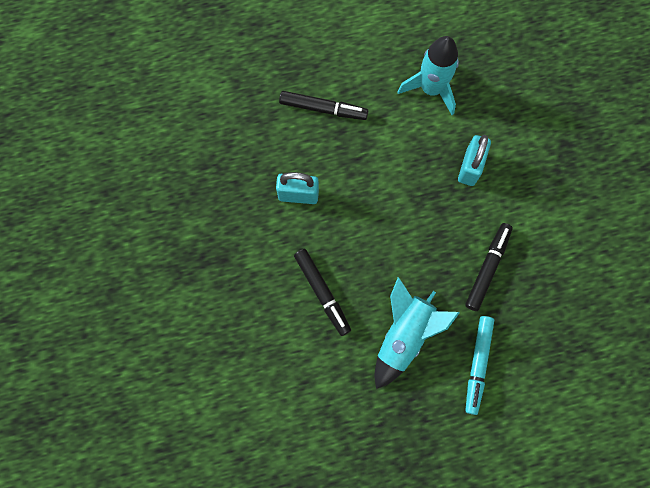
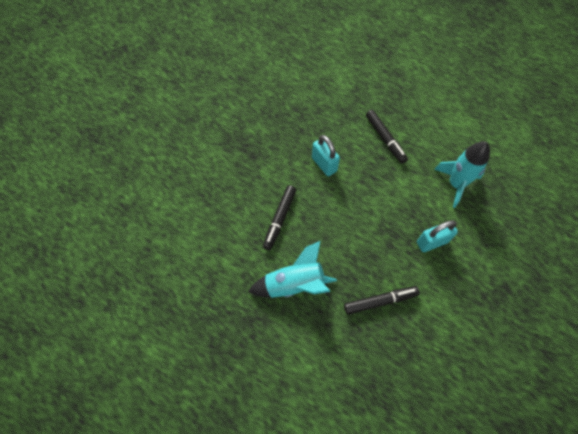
camera: 50 degrees right, 10 degrees down
(477, 365) = (314, 342): turquoise marker -> none

